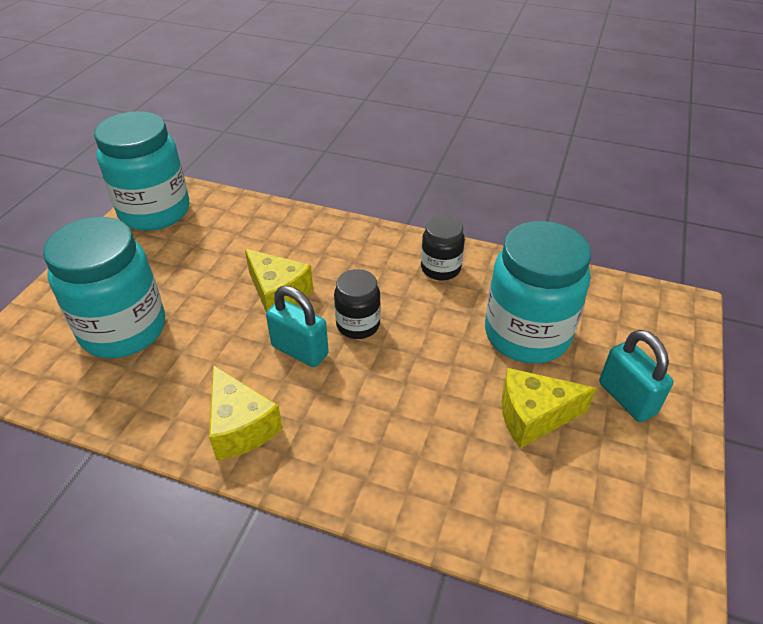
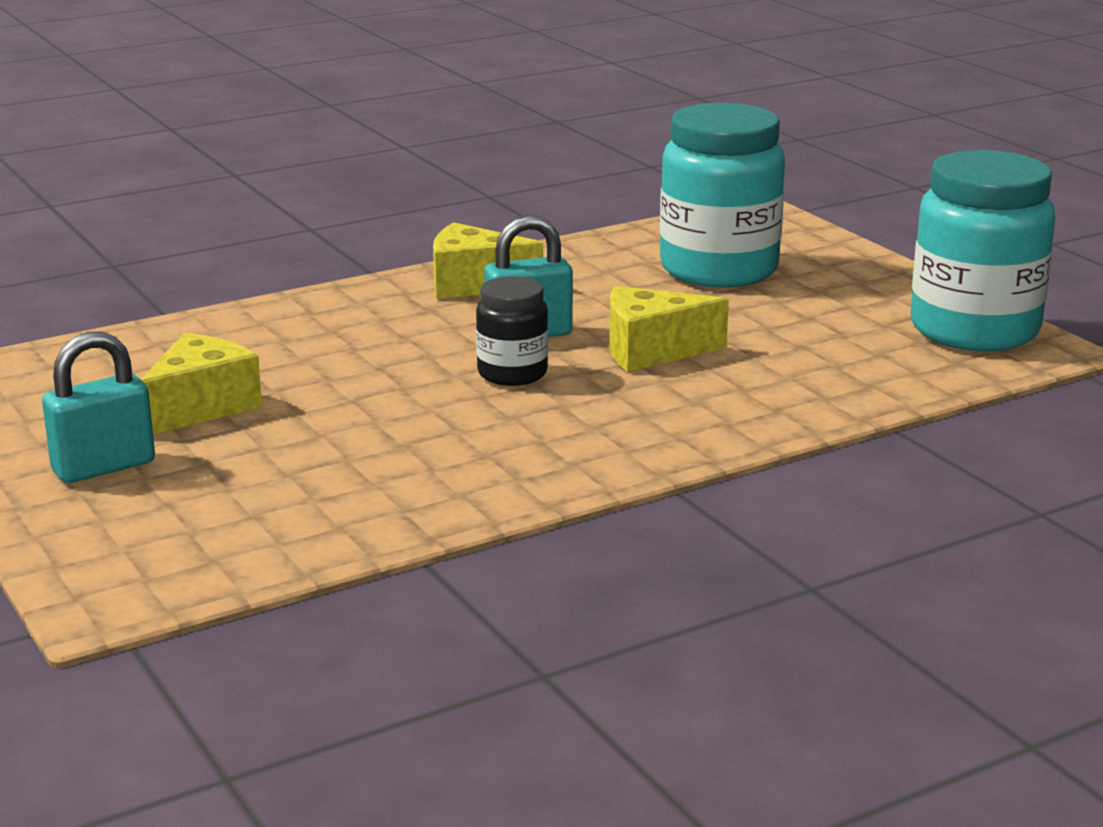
camera: 130 degrees right, 20 degrees down
(440, 269) = (523, 461): black jar -> none
(527, 334) = (301, 459): turquoise jar -> none
(627, 398) = (103, 467): turquoise padlock -> turquoise padlock turned 45 degrees counterclockwise

